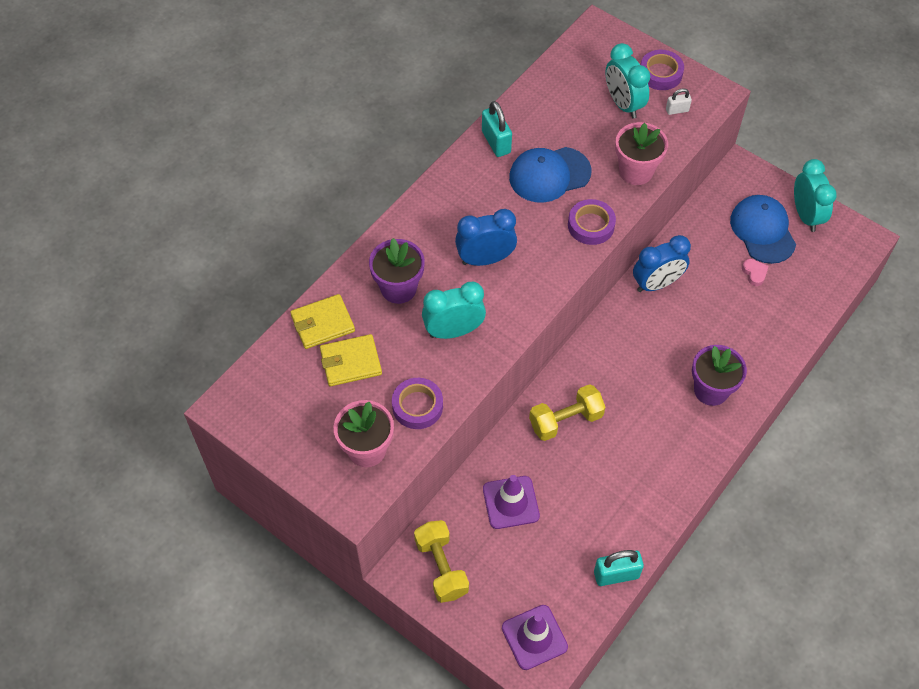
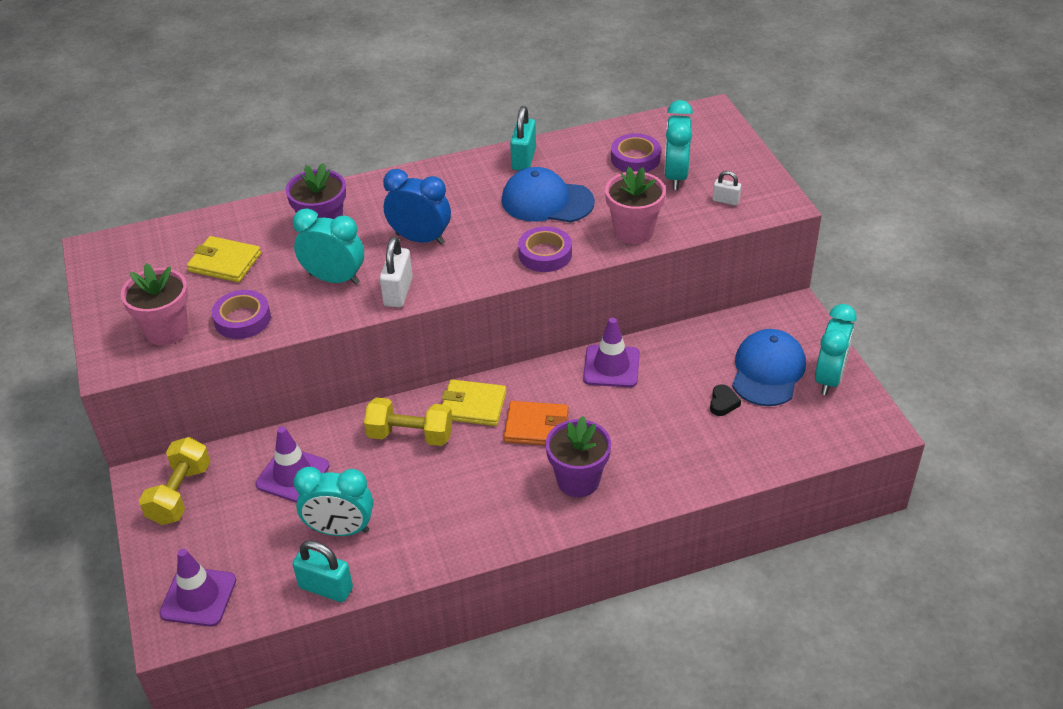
camera: 35 degrees right, 15 degrees down
(322, 323) = (234, 225): yellow wallet -> yellow wallet (473, 405)
(514, 317) = (398, 292): none -> white padlock
(585, 525) = (340, 530): none -> turquoise clock
(647, 363) = (536, 426): none -> orange wallet
(656, 284) = (611, 366): blue clock -> purple traffic cone
(660, 73) = (738, 167): purple tape -> purple tape (635, 158)
(754, 273) = (723, 403): pink heart -> black heart

